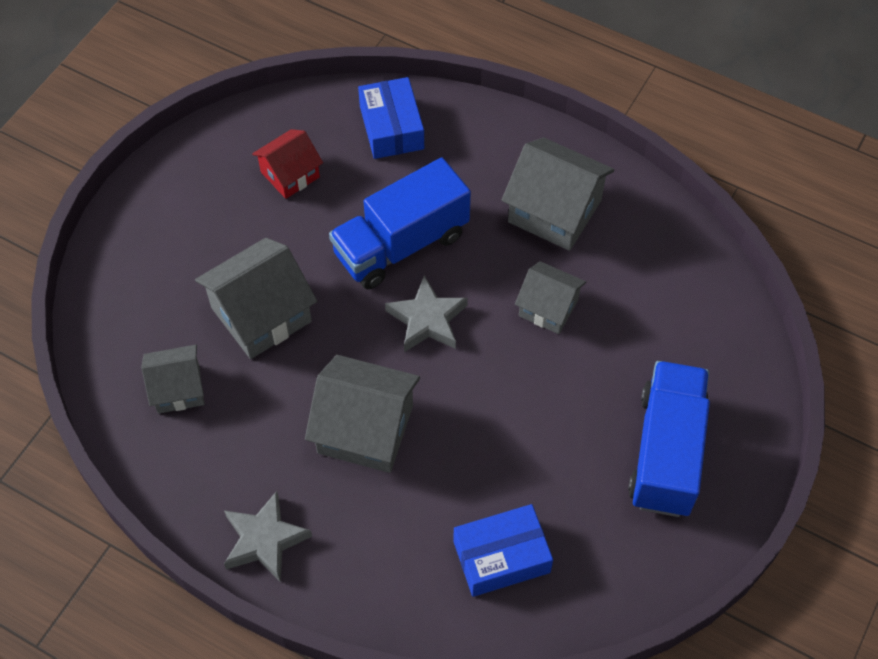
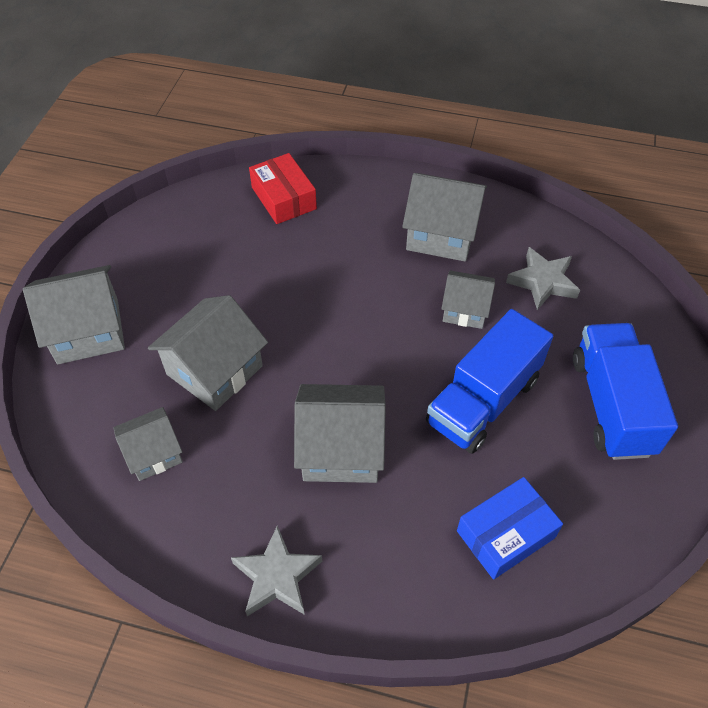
camera: 15 degrees left, 5 degrees down
(143, 241) = (88, 331): none -> grey house
(290, 174) = (207, 250): red house -> none
(391, 127) = (283, 198): blue box -> red box
(401, 244) = (322, 286): blue truck -> blue truck (483, 401)
(427, 319) = (365, 342): grey star -> grey star (543, 282)

